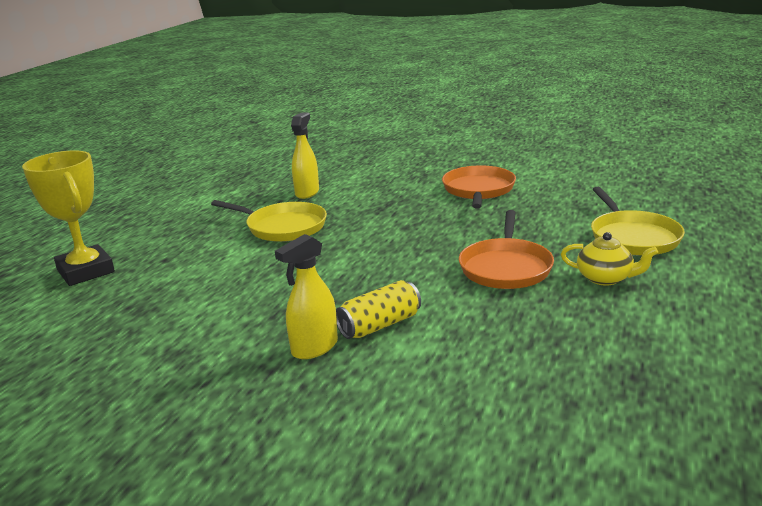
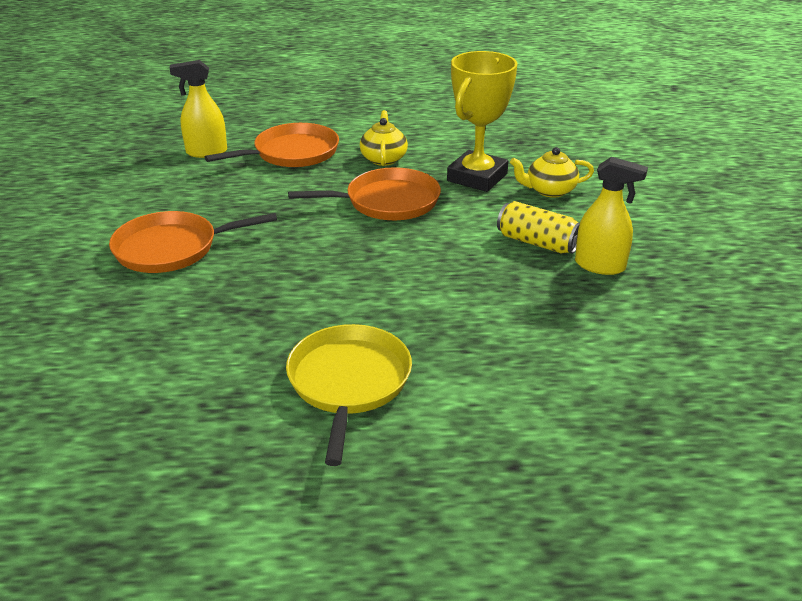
camera: 115 degrees left, 10 degrees up
(86, 271) = (607, 547): yellow trophy -> yellow trophy (477, 177)
(307, 192) = (198, 406): yellow spray bottle -> yellow spray bottle (206, 152)
(481, 361) = (549, 190): none -> yellow teapot
(632, 237) = (292, 153): yellow pan -> orange pan

